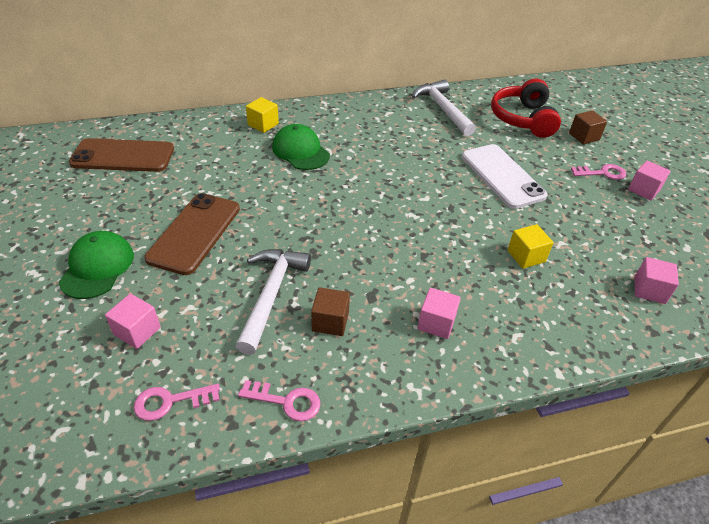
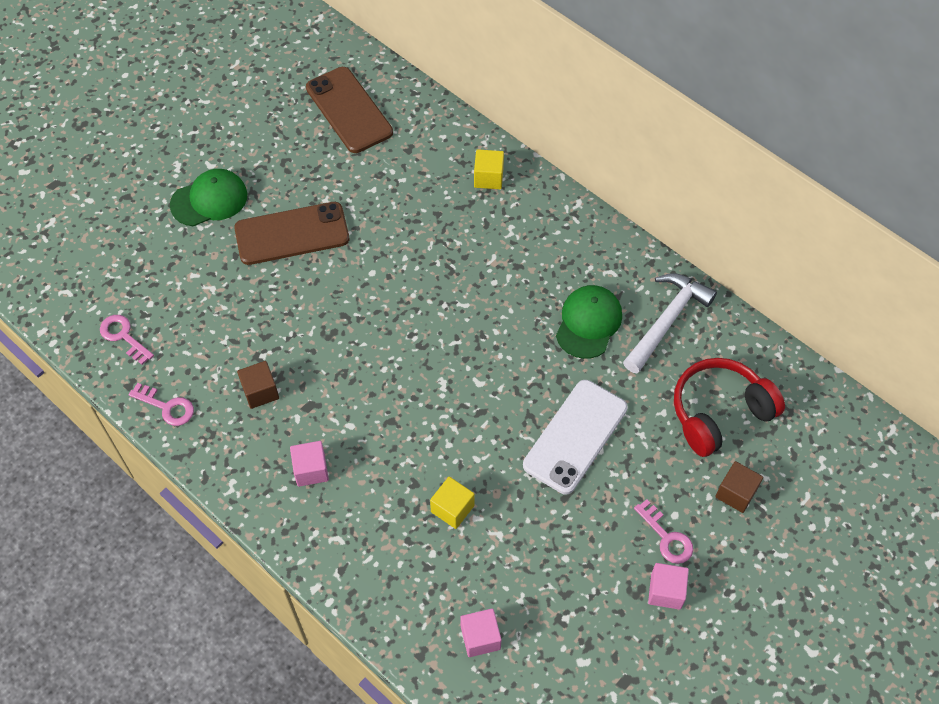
camera: 60 degrees right, 15 degrees up
(137, 331) = (168, 272): pink cube -> none
(271, 295) = (260, 334): white hammer -> none
(286, 401) = (167, 407): pink key -> pink key turned 45 degrees counterclockwise
(300, 151) = (469, 236): green cap -> green cap (588, 323)

